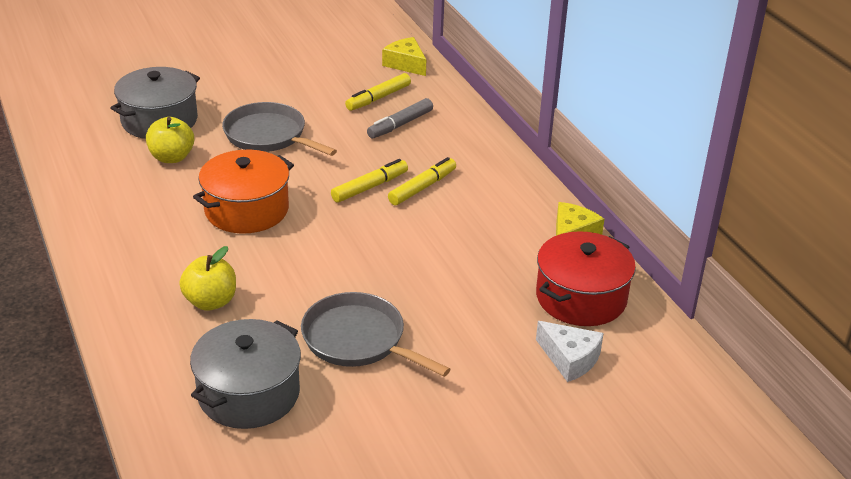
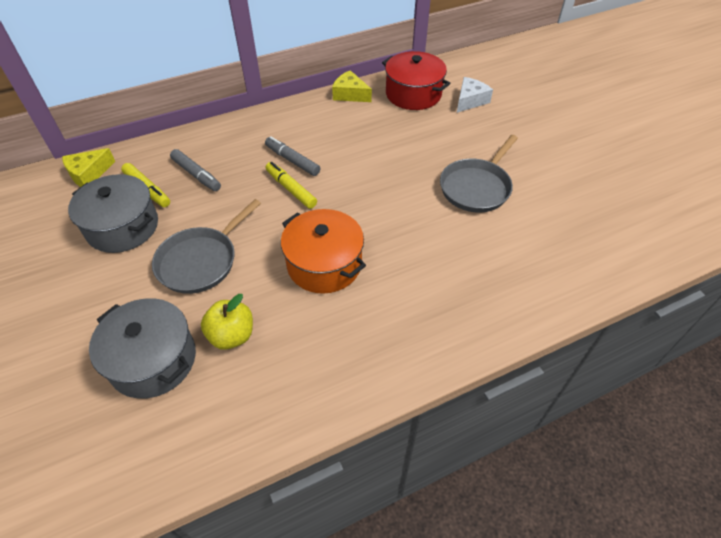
camera: 90 degrees left, 15 degrees up
(210, 302) = (453, 273): yellow apple -> none
(249, 393) = (547, 238): grey pot -> grey pot (123, 227)
(422, 187) = (292, 160): yellow marker -> grey marker

